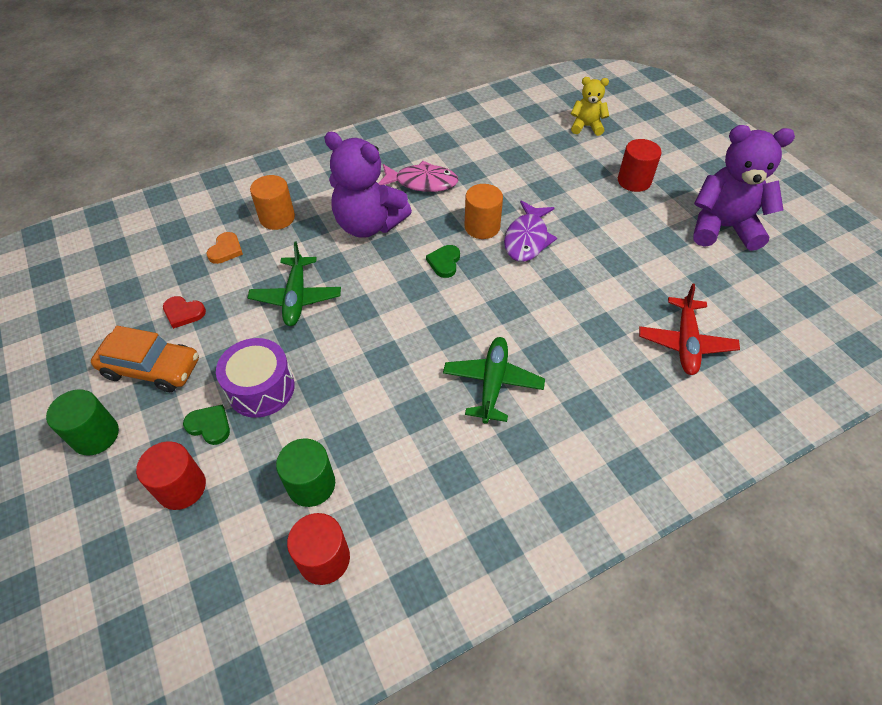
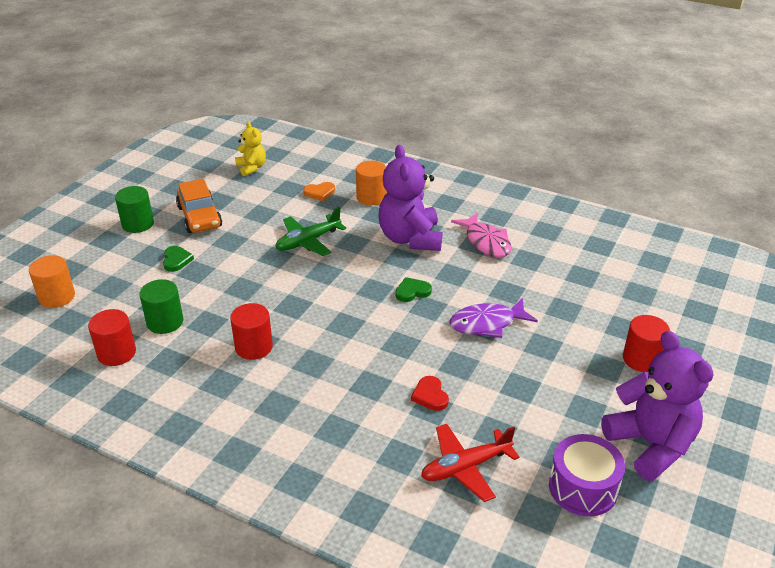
camera: 55 degrees right, 15 degrees down
(182, 487) = (126, 273): red cylinder -> red cylinder (254, 347)
(183, 313) = (252, 205): red heart -> red heart (430, 395)
(261, 388) = (220, 265): purple drum -> purple drum (583, 487)
(482, 227) = (472, 294): orange cylinder -> orange cylinder (57, 297)
(492, 383) = (316, 368): green plane -> none
(586, 127) = (680, 300): yellow teddy bear -> yellow teddy bear (251, 168)

